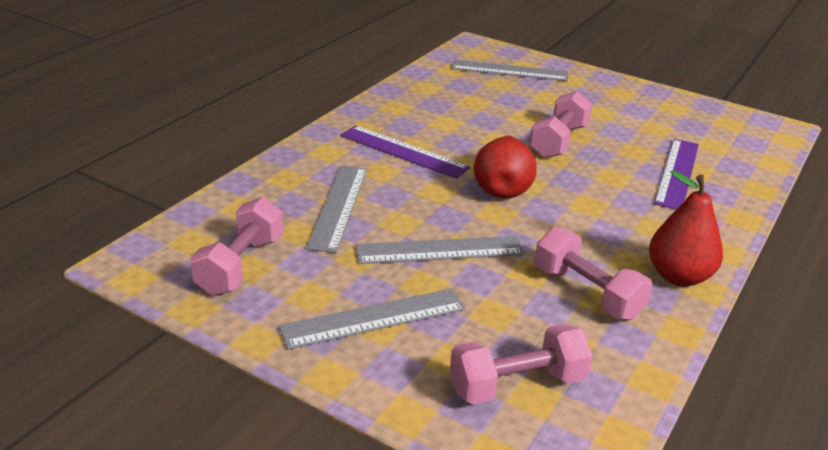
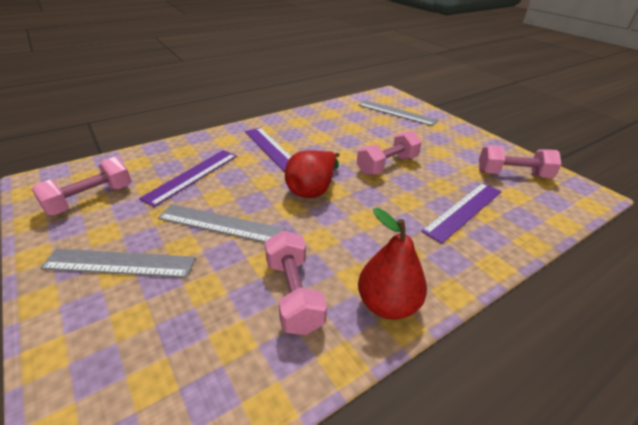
camera: 25 degrees right, 5 degrees up
(339, 207) = (192, 176): grey ruler -> purple ruler
(517, 384) = (151, 363): pink dumbbell -> pink dumbbell (513, 174)

